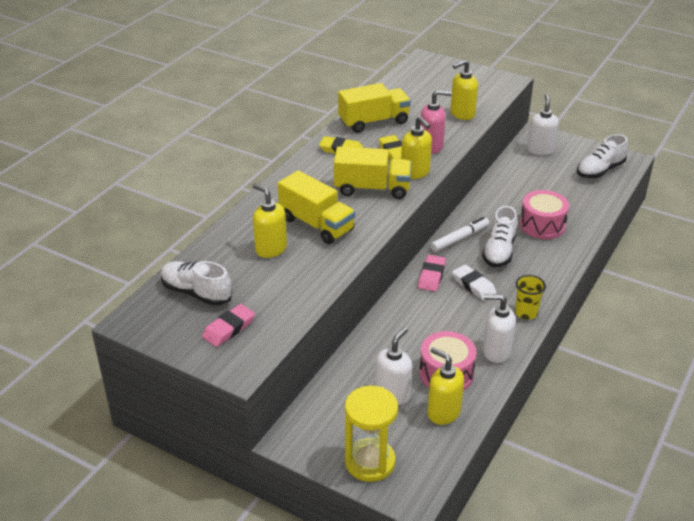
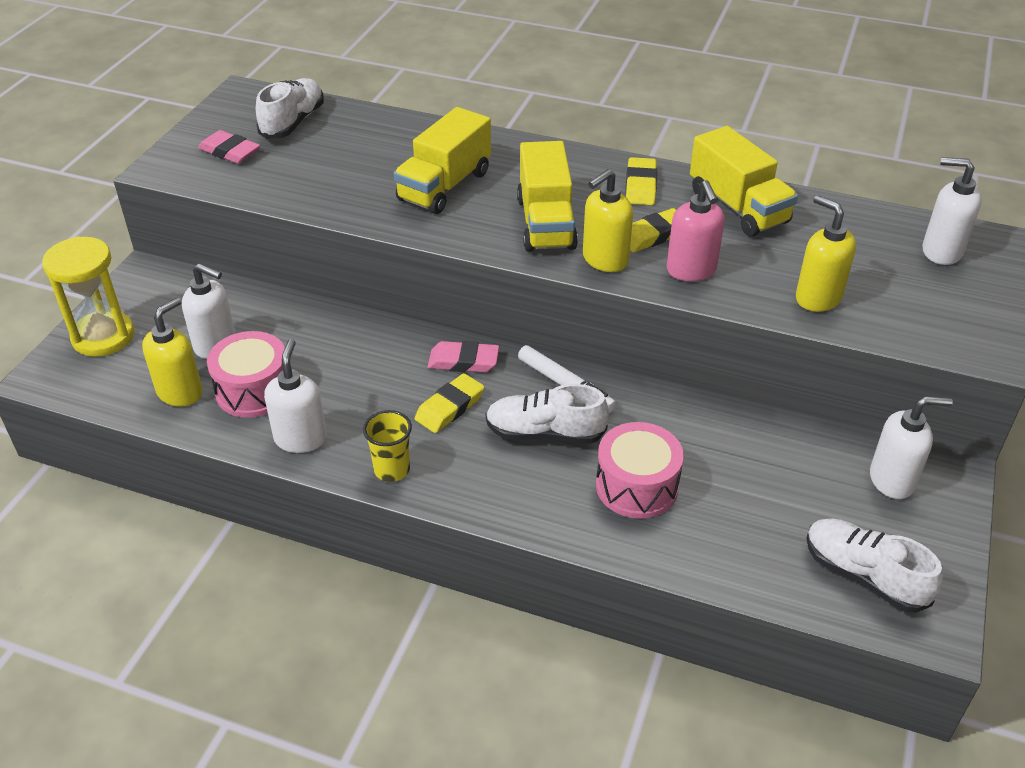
camera: 80 degrees right, 5 degrees up
(270, 249) = (384, 159): yellow soap dispenser -> none
(429, 74) = (941, 251): none -> white soap dispenser
(473, 285) = (449, 407): white eraser -> yellow eraser

